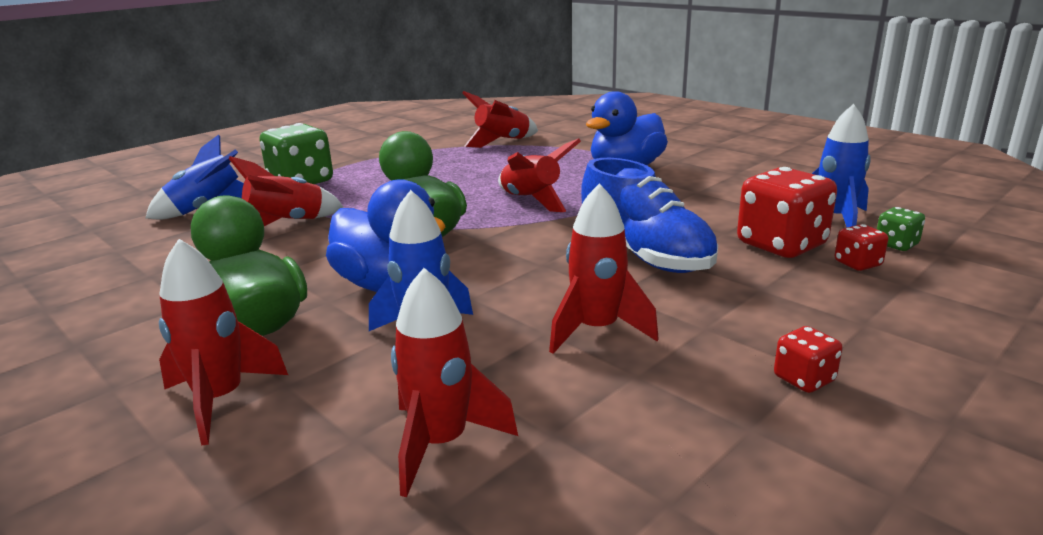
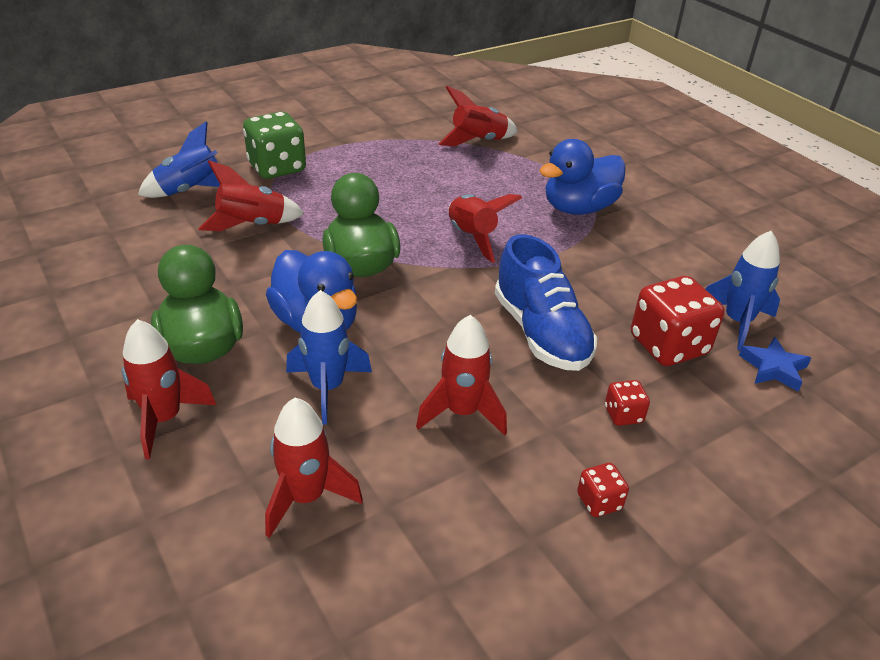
camera: 10 degrees right, 15 degrees up
(857, 264) = (722, 384): red dice -> red dice (623, 415)
(896, 245) = (773, 368): green dice -> blue star

